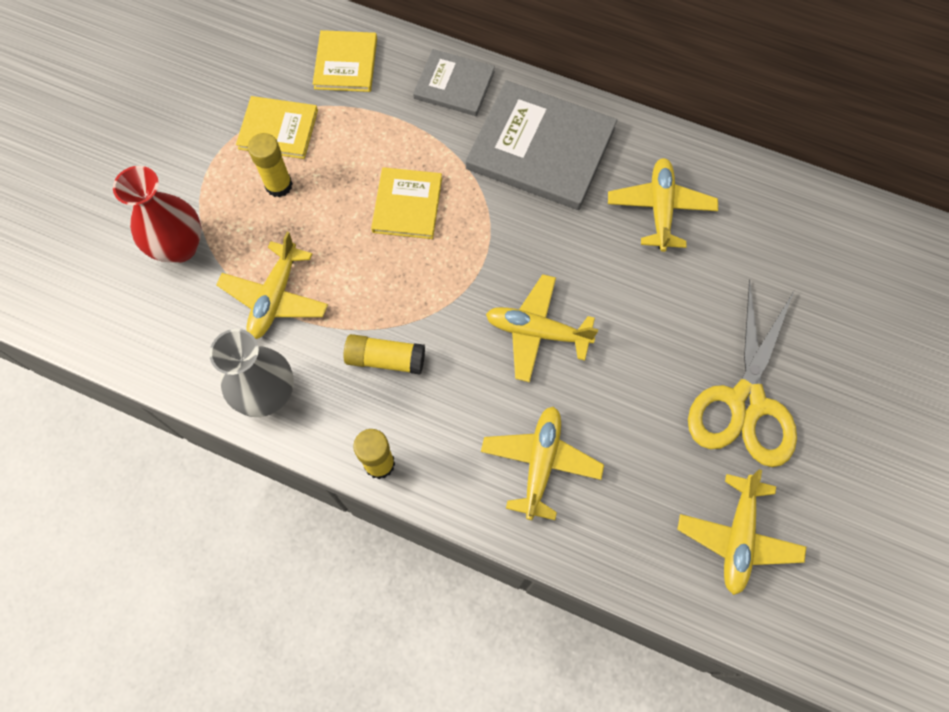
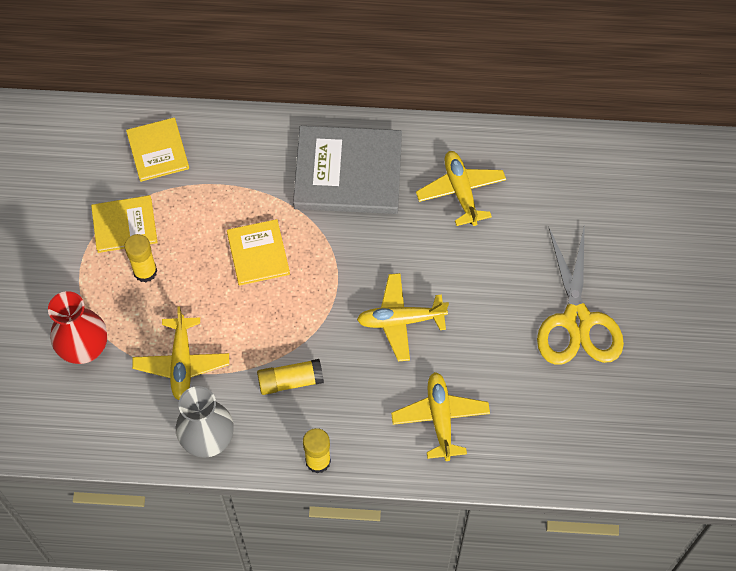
camera: 20 degrees left, 5 degrees down
(454, 85) = (256, 141): grey book -> none
(737, 537) = (603, 421): yellow plane -> none

